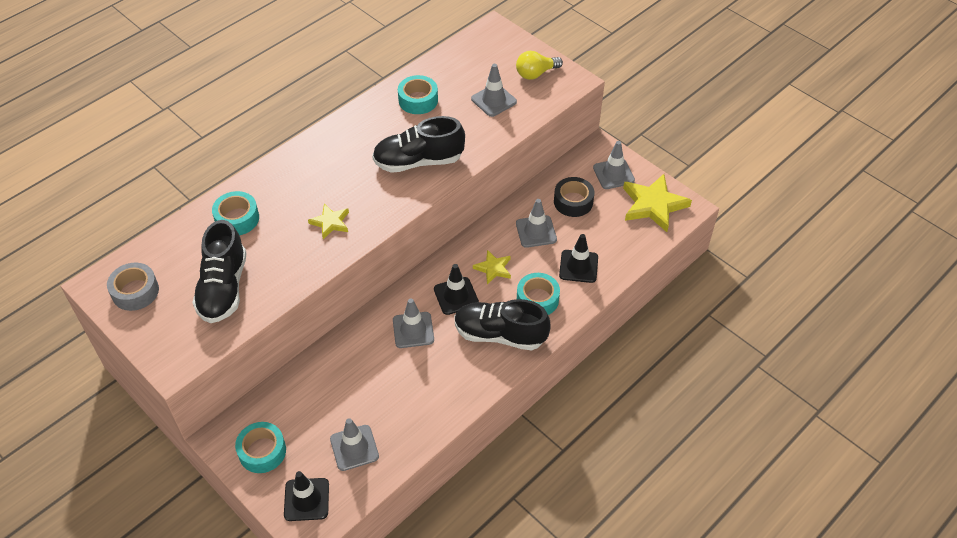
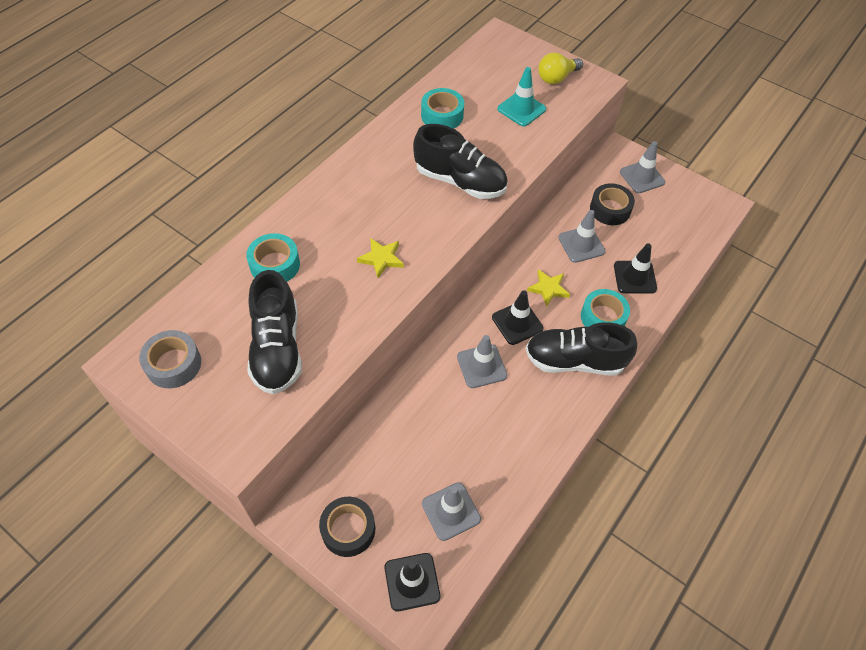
camera: 10 degrees left, 5 degrees up
(262, 451) = (348, 529): turquoise tape -> black tape
(418, 161) = (460, 181): black shoe -> black shoe turned 135 degrees counterclockwise
(493, 100) = (521, 109): grey traffic cone -> turquoise traffic cone
(653, 205) = (690, 205): yellow star -> none

